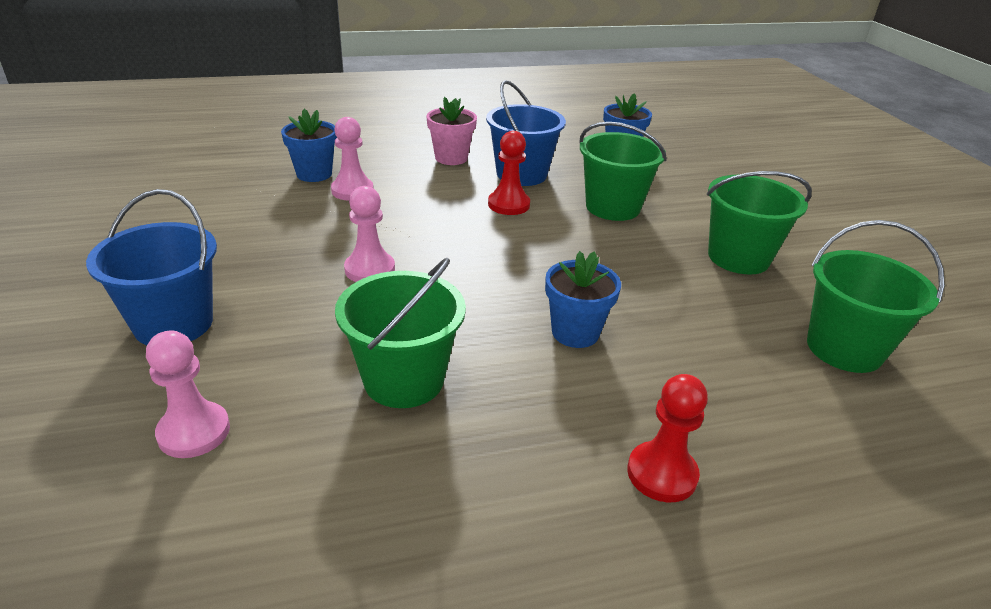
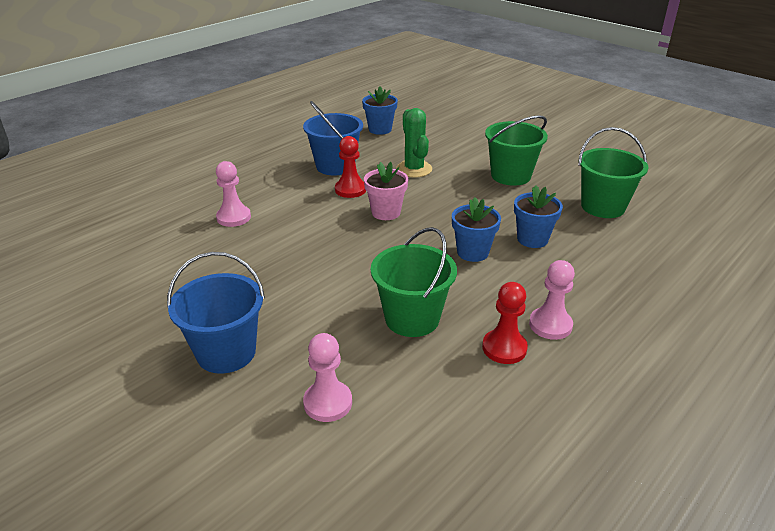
camera: 30 degrees left, 0 degrees up
(314, 174) = (189, 215): blue flower pot -> blue flower pot (532, 239)
(370, 269) = (313, 265): pink pawn -> pink pawn (550, 325)
(451, 158) = (275, 170): pink flower pot -> pink flower pot (386, 212)
(612, 207) = (414, 169): green bucket -> green cactus
(662, 474) = (584, 304): red pawn -> red pawn (504, 348)

